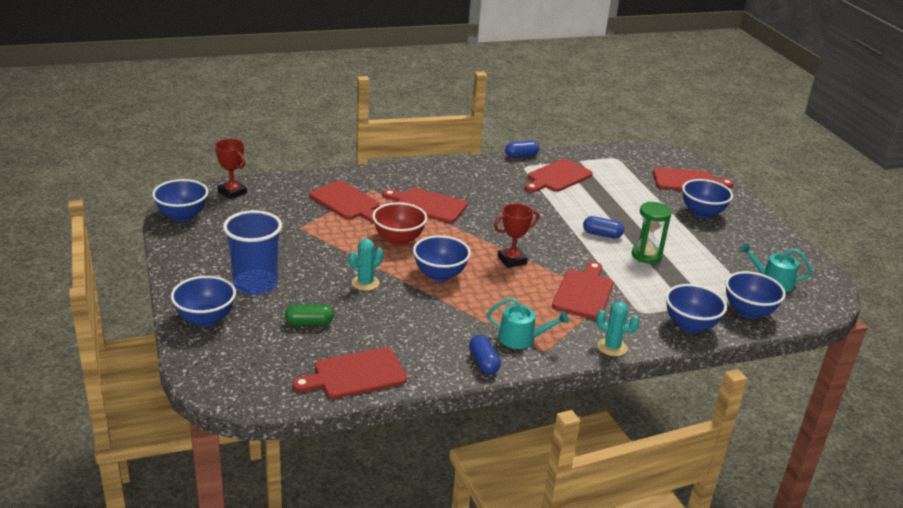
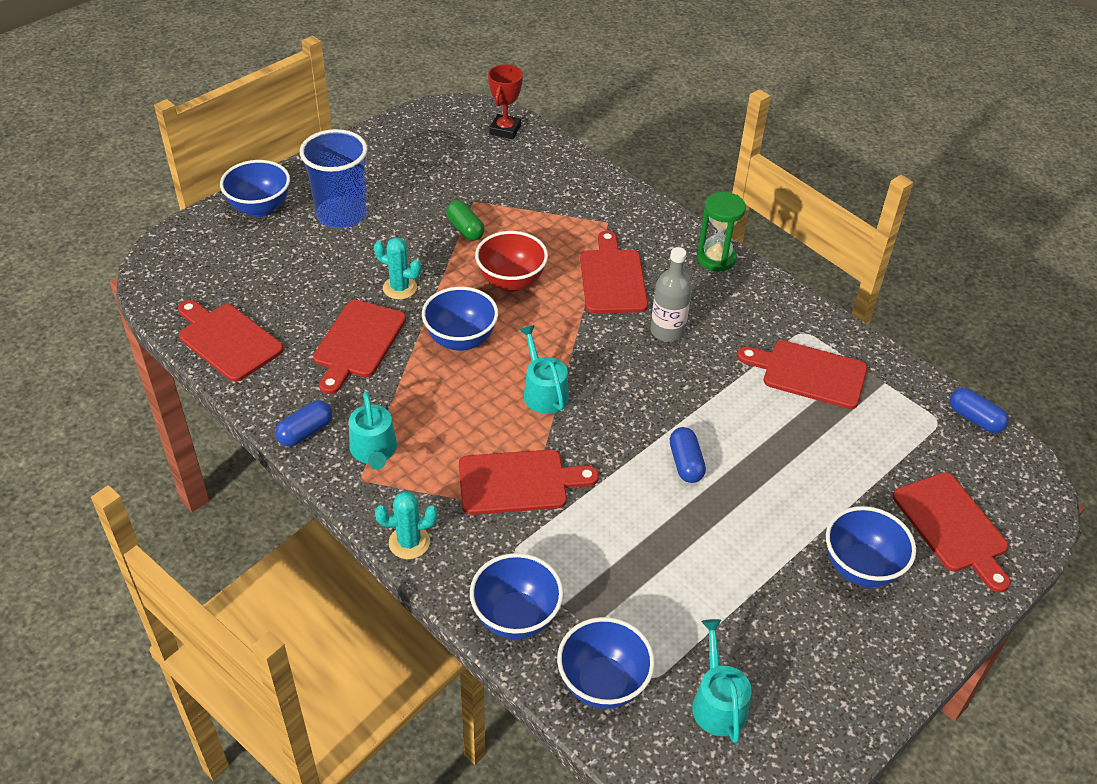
camera: 65 degrees right, 15 degrees up
(182, 216) = (430, 119): blue bowl -> none
(309, 323) = (297, 276): green capsule -> green capsule (465, 229)
(347, 202) = (559, 214): red cutting board -> red cutting board (358, 343)
(490, 204) = (667, 331): none -> grey bottle
(512, 260) = (543, 392): red trophy -> turquoise watering can
(521, 156) = (833, 320): blue capsule -> blue capsule (975, 419)
(612, 347) = (409, 542): turquoise cactus -> turquoise cactus turned 75 degrees clockwise
(646, 255) = (668, 526): green hourglass -> green hourglass (716, 259)

